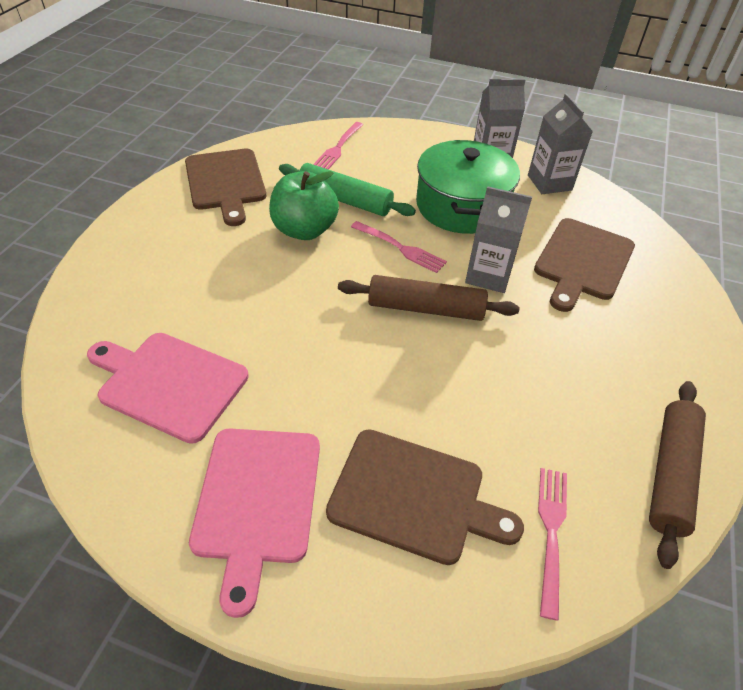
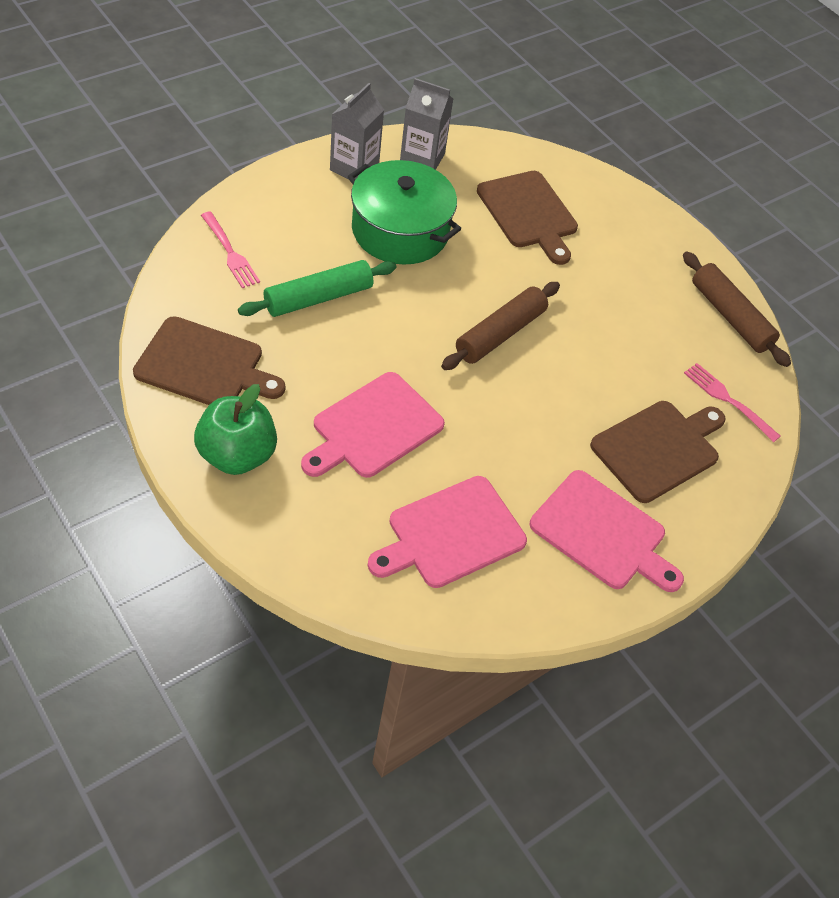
camera: 60 degrees left, 5 degrees up
(245, 284) = (373, 428): none -> pink cutting board
(304, 230) = (336, 349): green apple -> green apple (237, 455)
(400, 248) = (418, 303): pink fork -> none
(488, 275) = (496, 274): grey carton -> none

